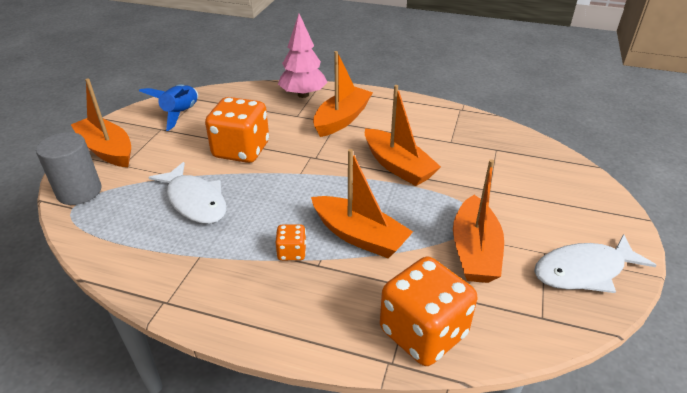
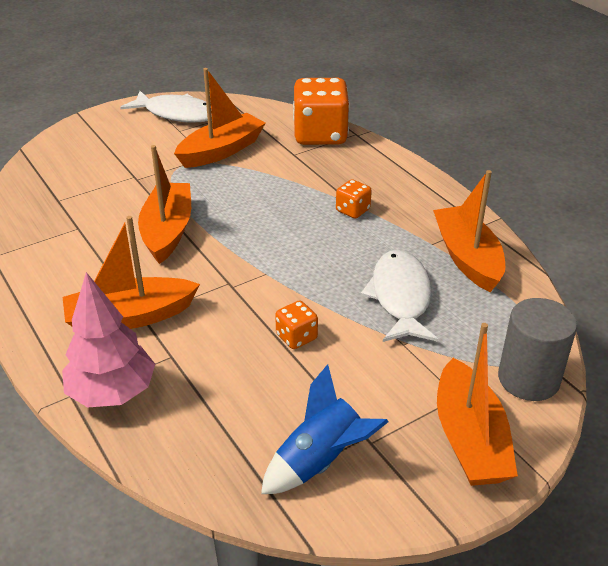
camera: 140 degrees left, 0 degrees up
(241, 150) = (296, 337): orange dice -> orange dice, size x0.46
(359, 236) = (286, 196): orange boat -> orange boat (467, 258)

